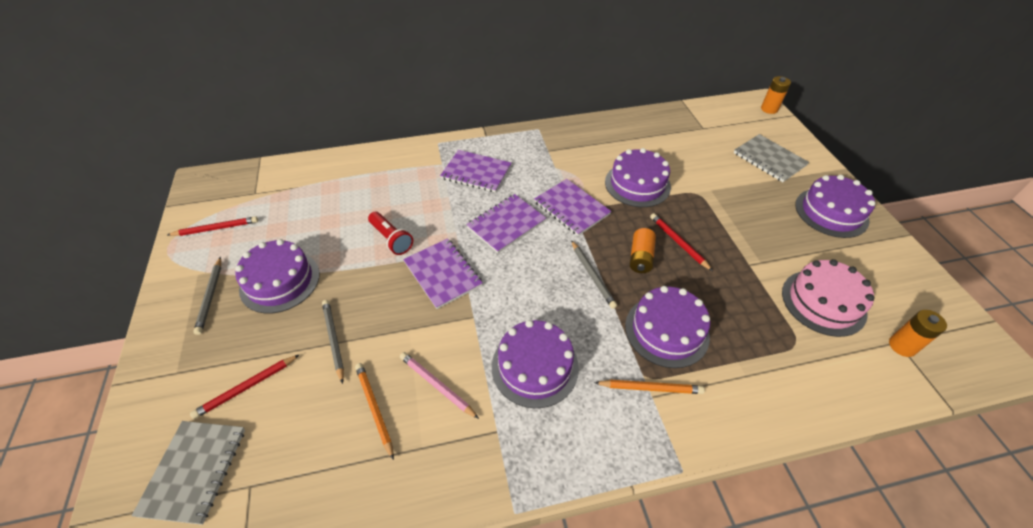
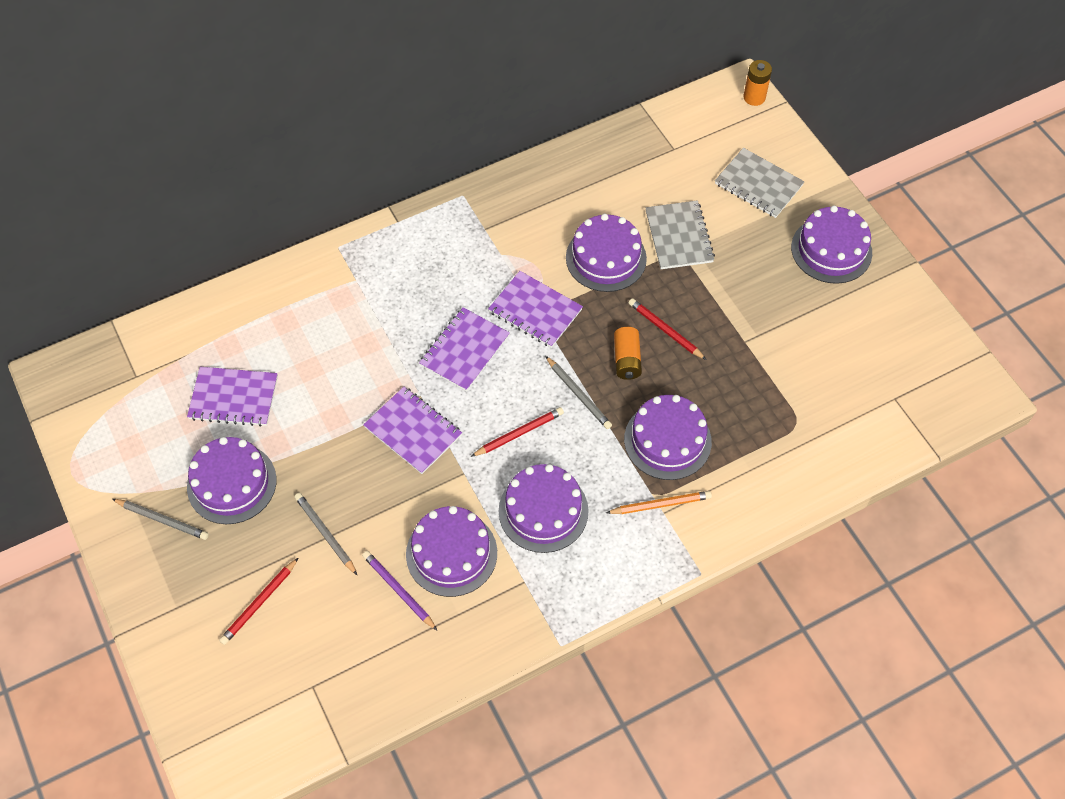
camera: 15 degrees left, 10 degrees up
(194, 471) = (252, 688): grey notebook -> grey notebook (679, 236)
(210, 297) = (162, 520): grey pencil -> grey pencil turned 45 degrees counterclockwise
(216, 228) = (117, 436): red pencil -> red pencil (519, 433)
(374, 408) = (398, 590): orange pencil -> purple pencil
(391, 239) = (336, 401): red flashlight -> none
(437, 385) = (451, 553): pink pencil -> purple cake
(476, 172) = (404, 283): purple notebook -> purple notebook (233, 398)
(823, 302) = (823, 370): pink cake -> none
(902, 346) = (898, 402): orange battery -> none

